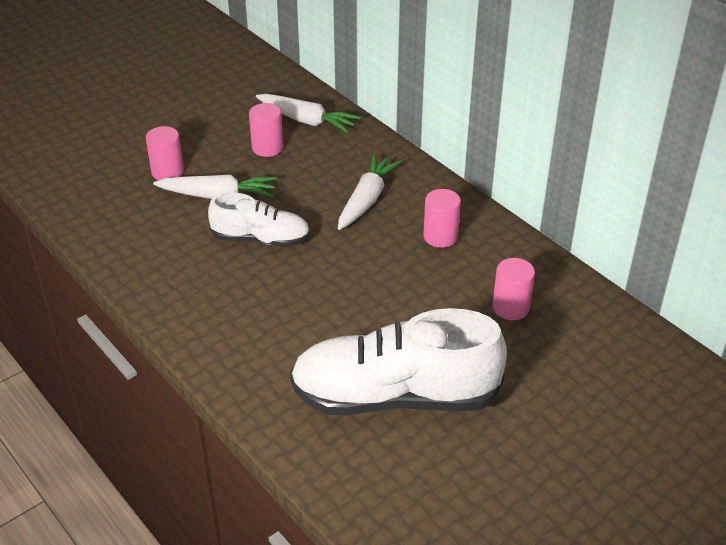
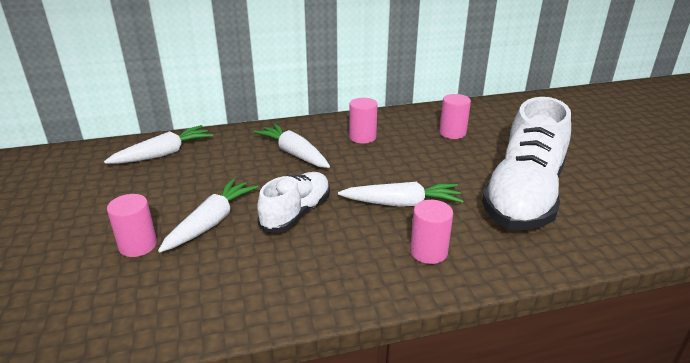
camera: 65 degrees left, 10 degrees down
(267, 148) = (175, 180): pink cylinder -> pink cylinder (428, 252)
(320, 304) = (402, 203): none -> white carrot

